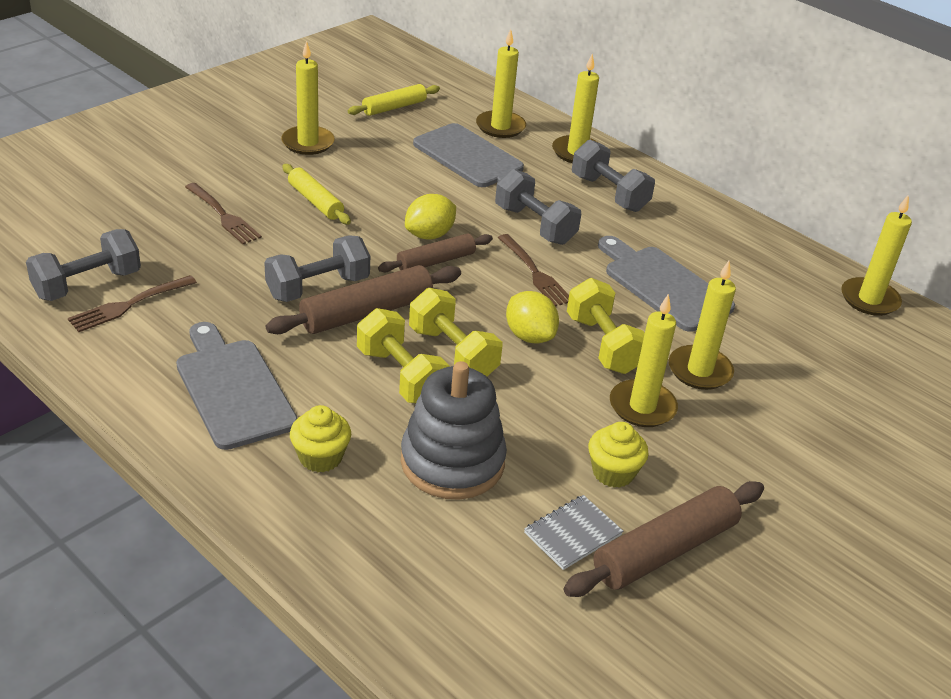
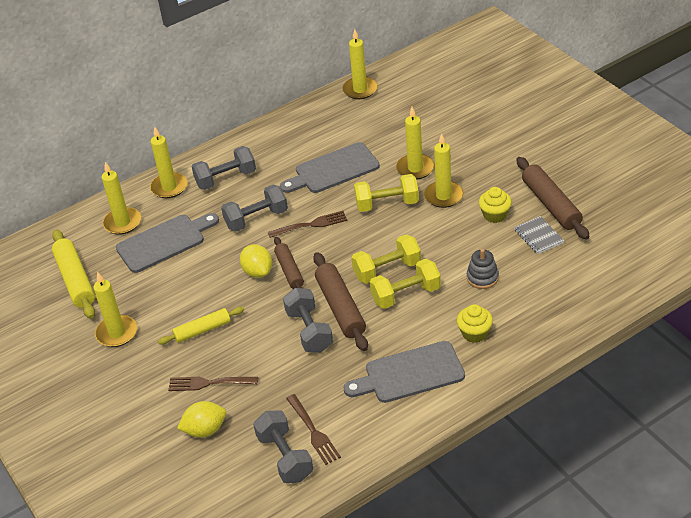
camera: 70 degrees left, 5 degrees up
(222, 215) = (210, 383): brown fork -> brown fork turned 150 degrees counterclockwise
(394, 107) = (75, 280): yellow rolling pin -> yellow rolling pin, size x1.56
(452, 462) = (482, 277): grey stacking toy -> grey stacking toy, size x0.53
(529, 336) = (375, 234): yellow lemon -> yellow lemon (205, 430)

